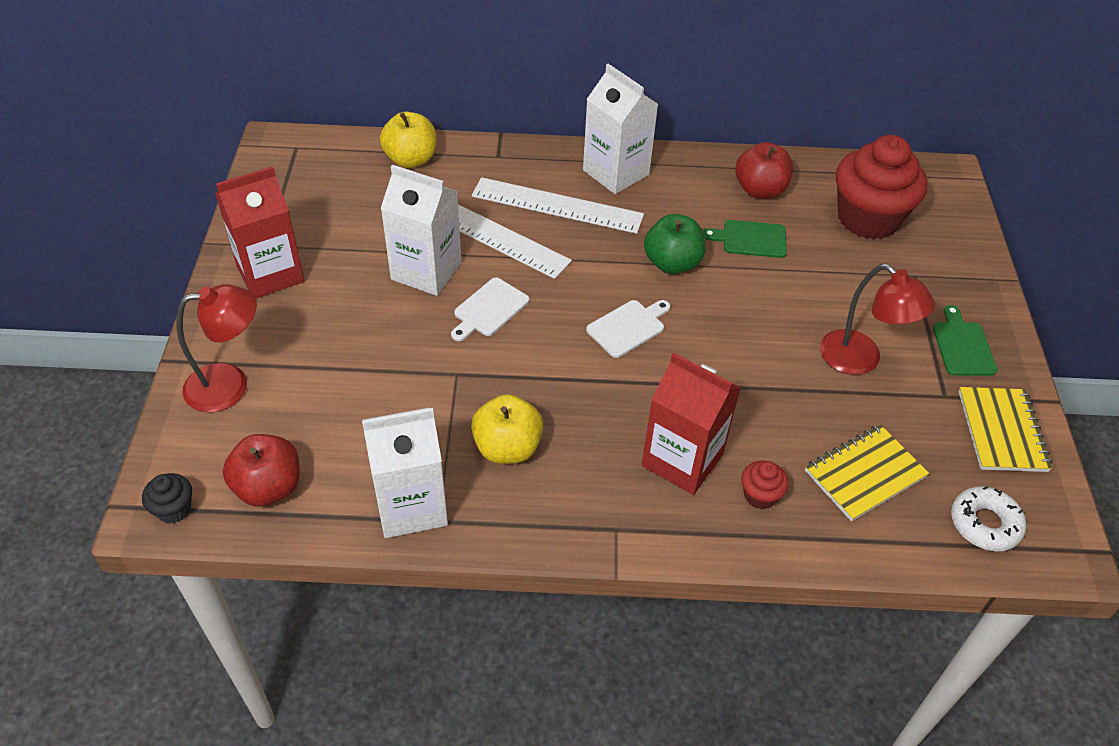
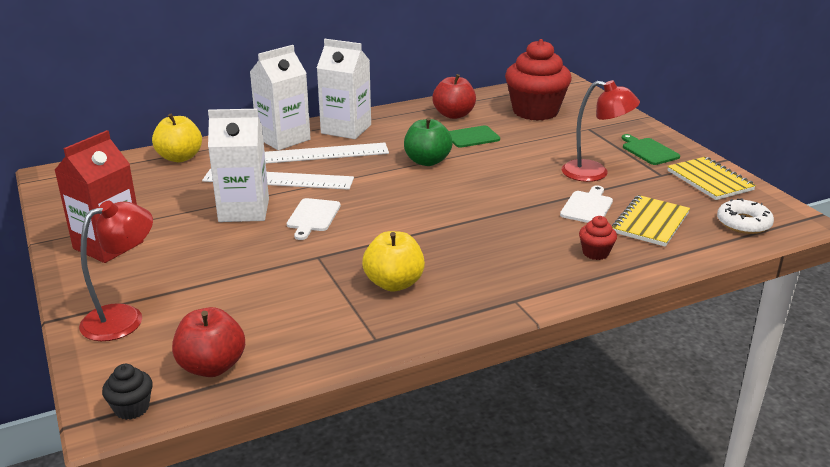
camera: 25 degrees left, 20 degrees down
(411, 505) = (346, 338): white carton -> white carton (283, 139)
(628, 327) = (425, 199): white cutting board -> white cutting board (587, 206)
(682, 460) = (527, 252): red carton -> none

